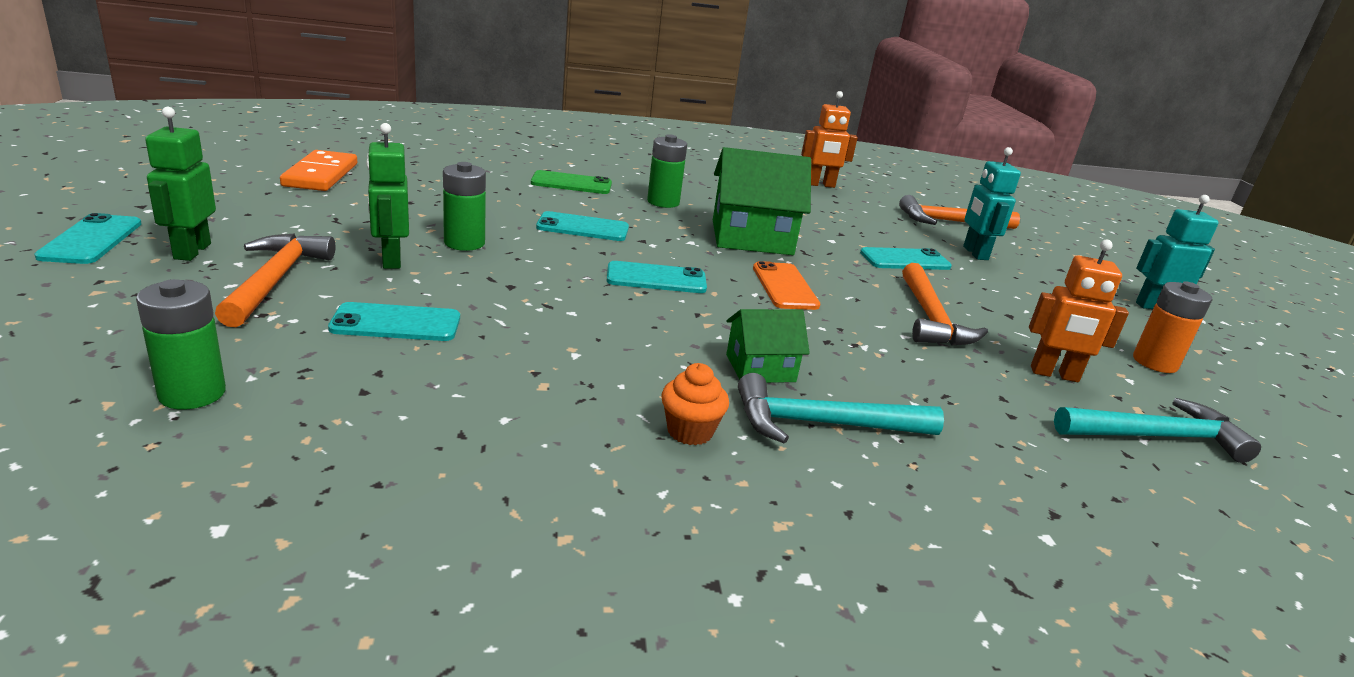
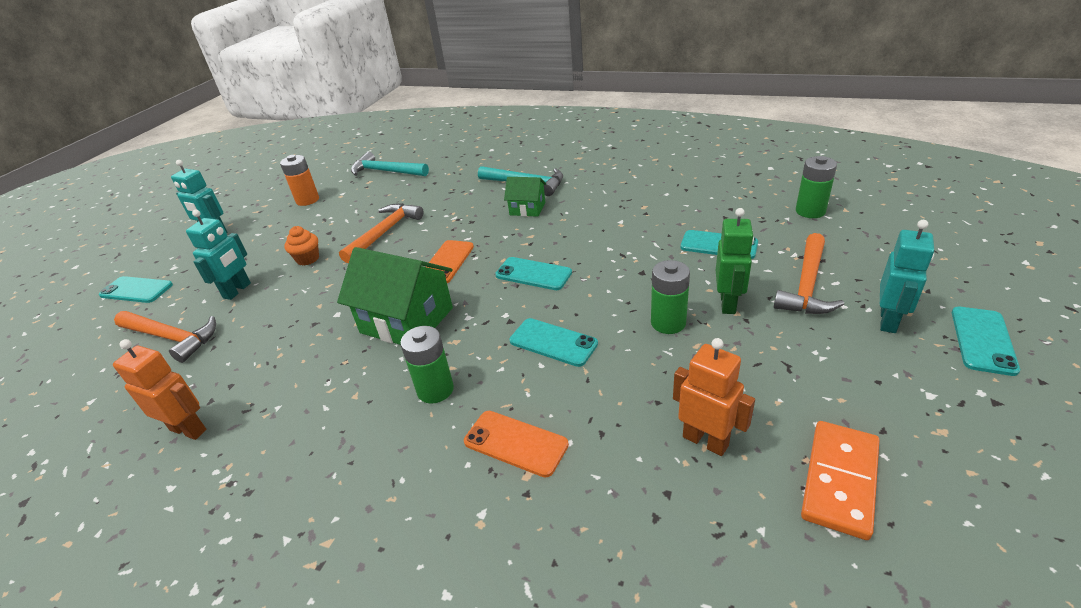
camera: 145 degrees left, 10 degrees up
(191, 251) = (888, 321): green robot -> turquoise robot
(571, 183) = (515, 443): green phone -> orange phone
(690, 431) = (588, 184): orange cupcake -> orange cupcake (308, 259)
(905, 260) = (312, 285): turquoise phone -> turquoise phone (136, 290)
(1054, 374) = (377, 197): orange robot -> orange robot (705, 441)

